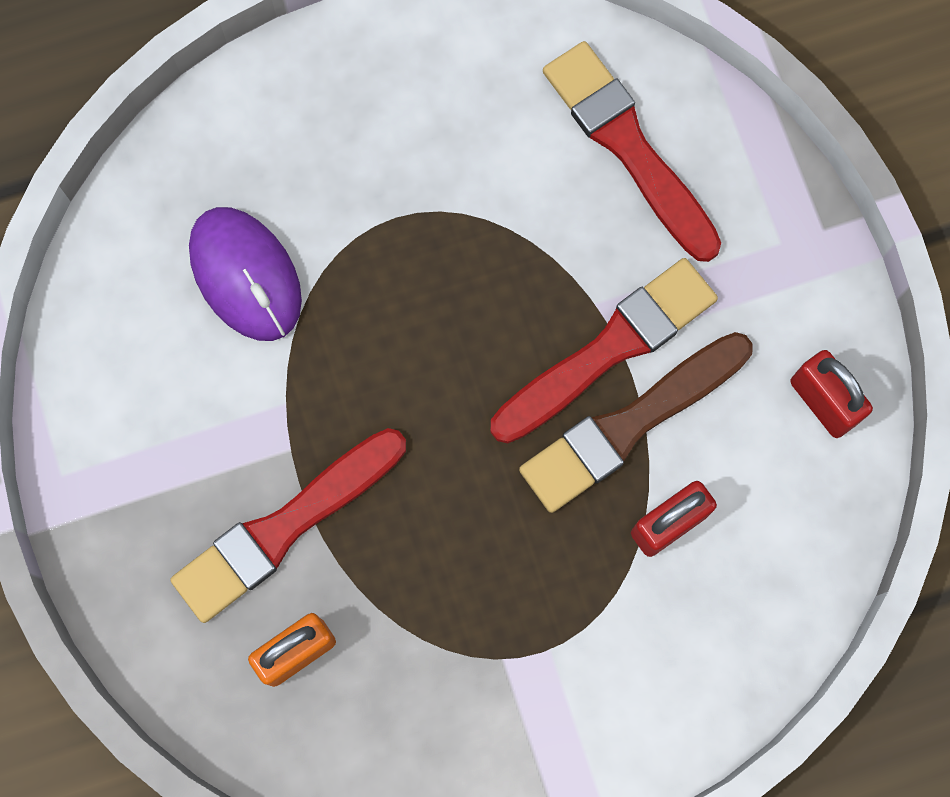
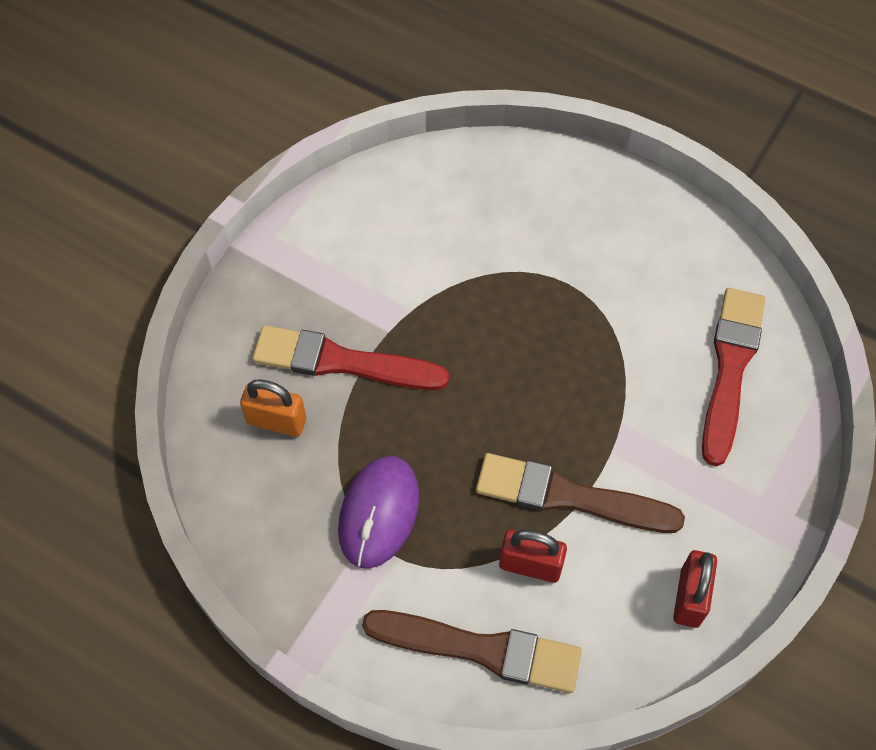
camera: 50 degrees right, 15 degrees down
(246, 275) = (464, 238): purple mouse -> purple mouse (379, 513)
(609, 349) = (602, 450): red brush -> none
(713, 644) = (480, 649): none -> brown brush

